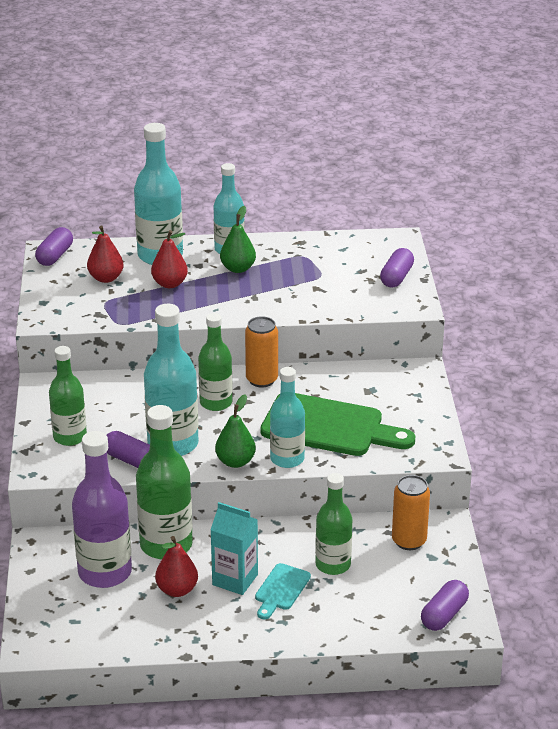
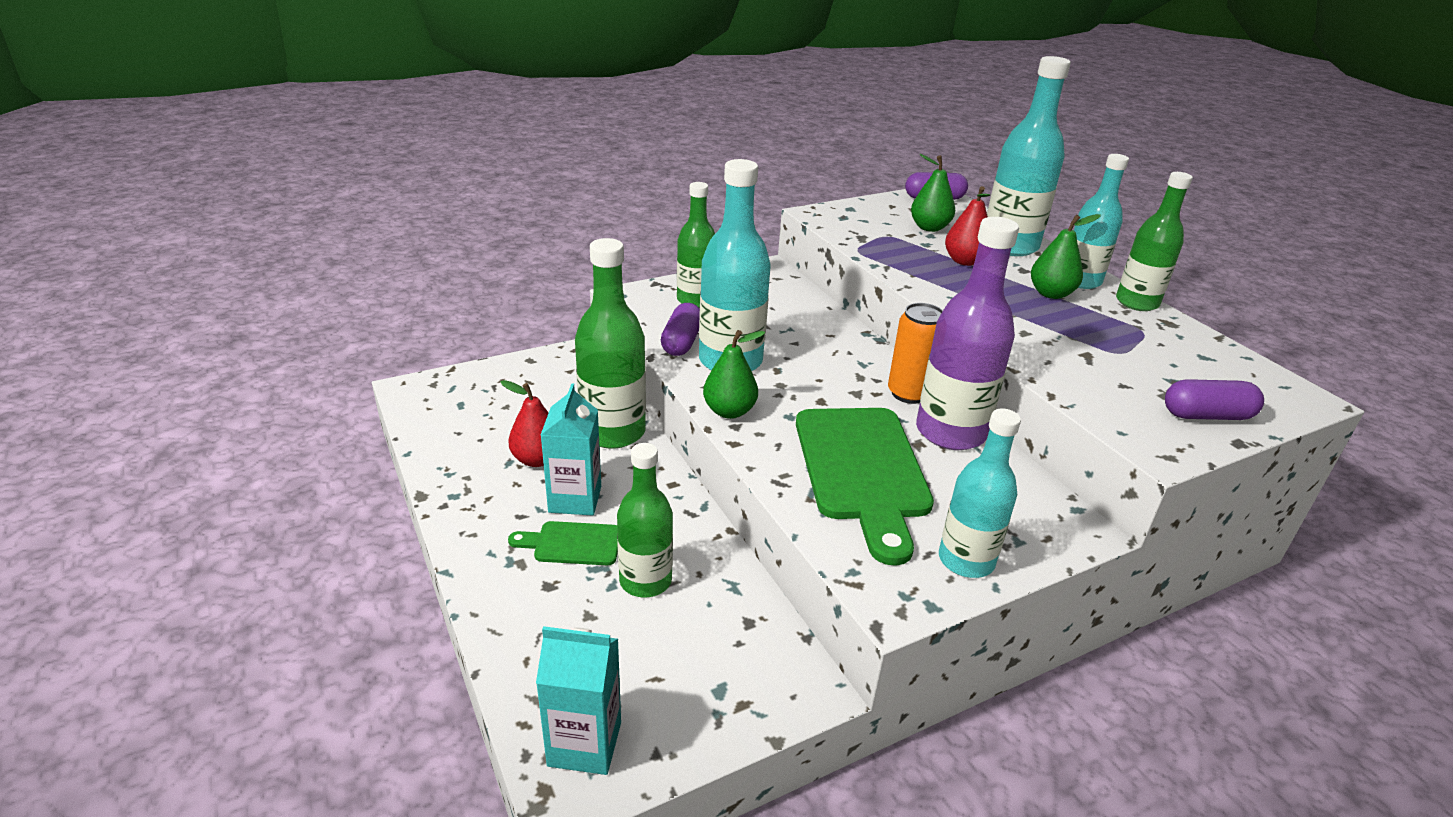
camera: 65 degrees right, 0 degrees up
(105, 572) = (546, 403): purple bottle -> purple bottle (950, 432)
(106, 278) = (929, 228): red pear -> green pear
(216, 403) = (832, 371): green bottle -> green bottle (1137, 302)
(281, 589) = (572, 543): turquoise cutting board -> green cutting board
(287, 459) = (765, 450): turquoise bottle -> turquoise bottle (966, 560)
(409, 541) = (741, 652): orange can -> none
(444, 615) = (584, 744): purple capsule -> turquoise carton

